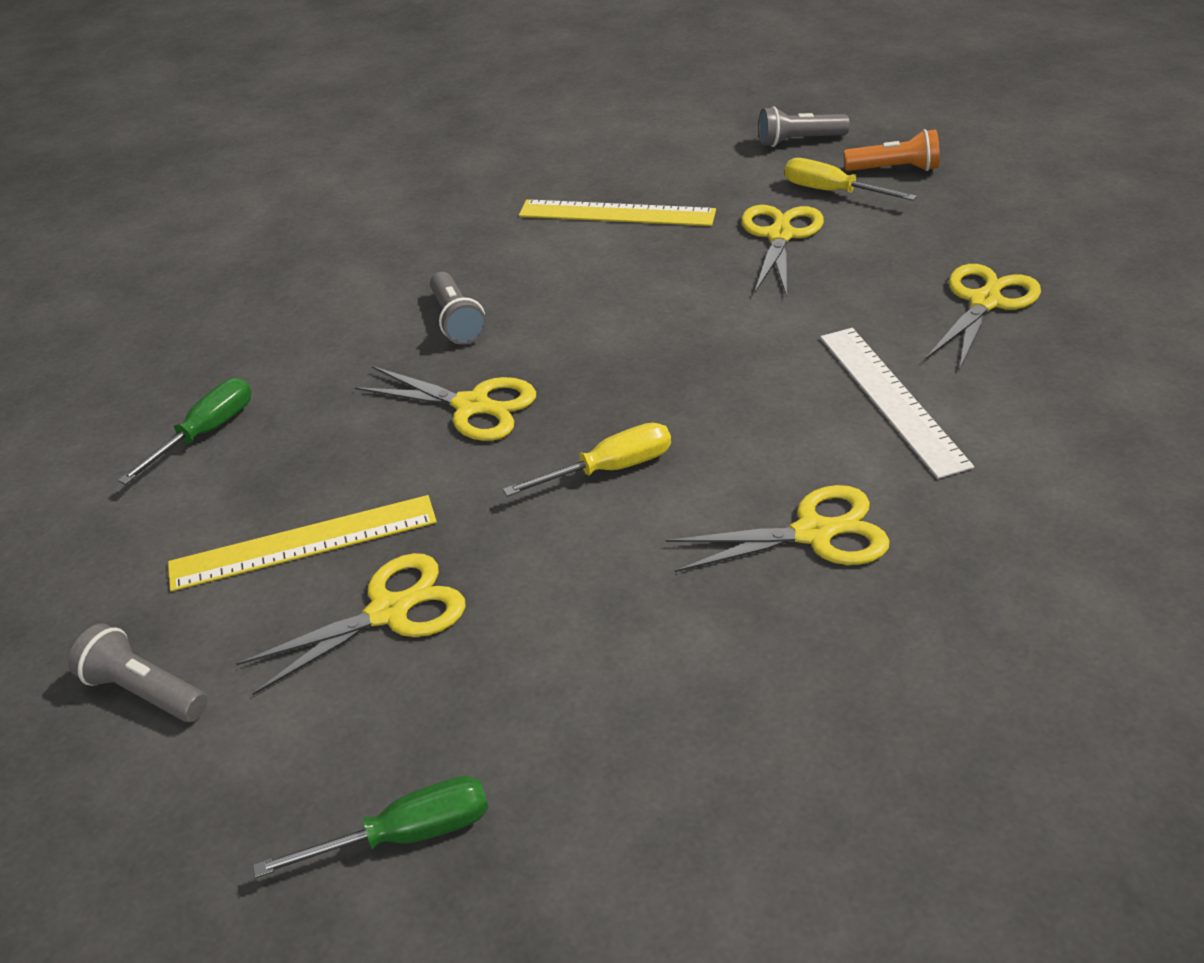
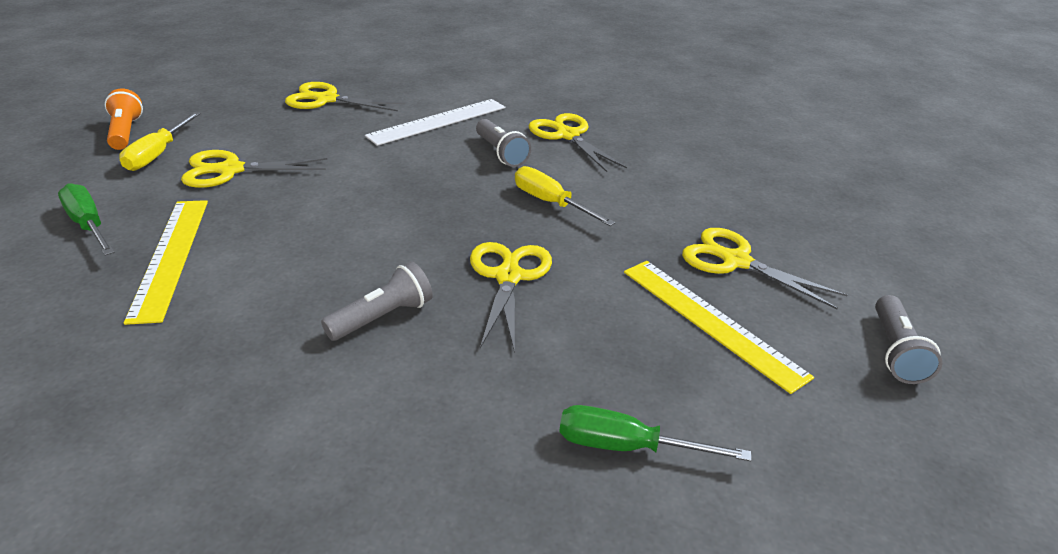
camera: 115 degrees left, 5 degrees down
(405, 835) = (857, 217): green screwdriver -> green screwdriver (88, 225)
(799, 141) = (47, 175): grey flashlight -> grey flashlight (501, 153)

